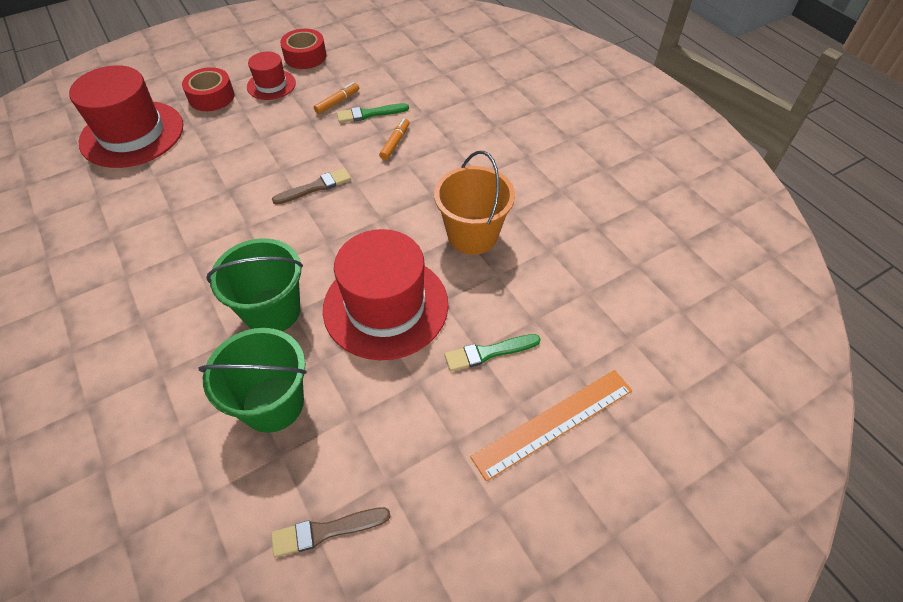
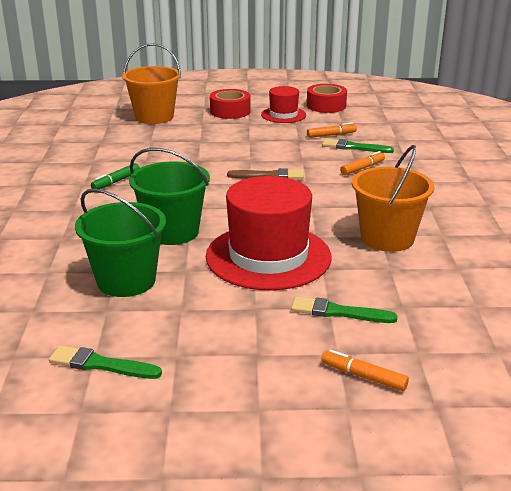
camera: 30 degrees right, 25 degrees down
(132, 134) = (154, 117): red hat -> orange bucket
(160, 257) = (116, 181): none -> green marker
(326, 531) = (101, 364): brown brush -> green brush
(553, 422) = (364, 376): orange ruler -> orange marker

